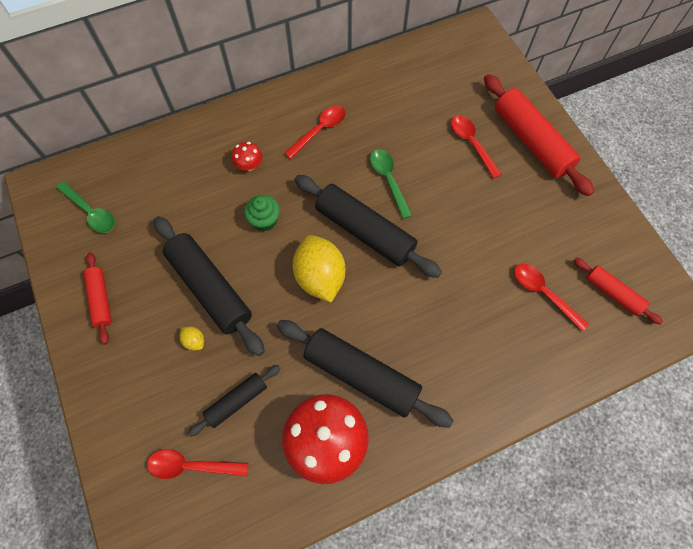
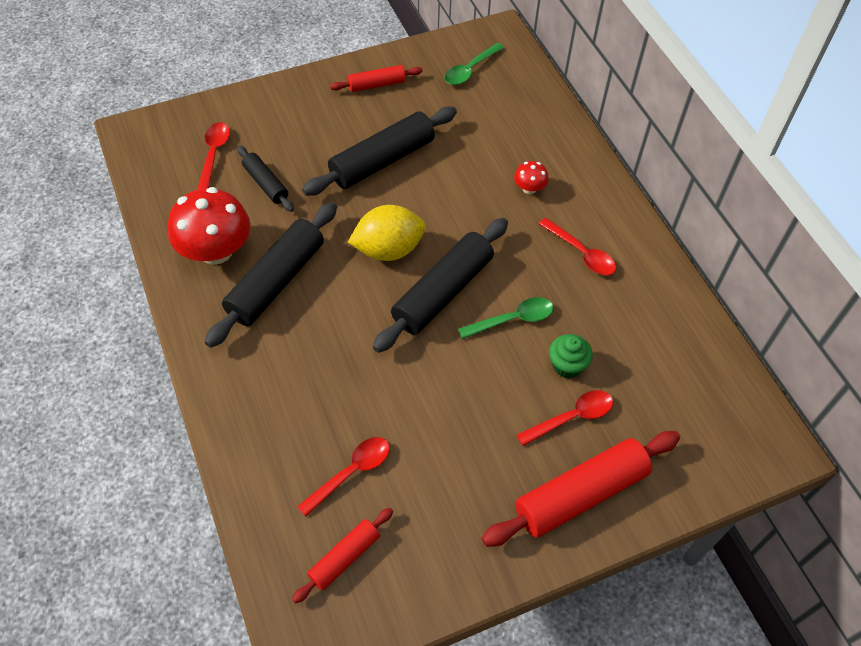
camera: 90 degrees right, 10 degrees down
(194, 341) = (329, 151): yellow lemon -> none
(265, 220) = (458, 202): green cupcake -> green cupcake (567, 365)

